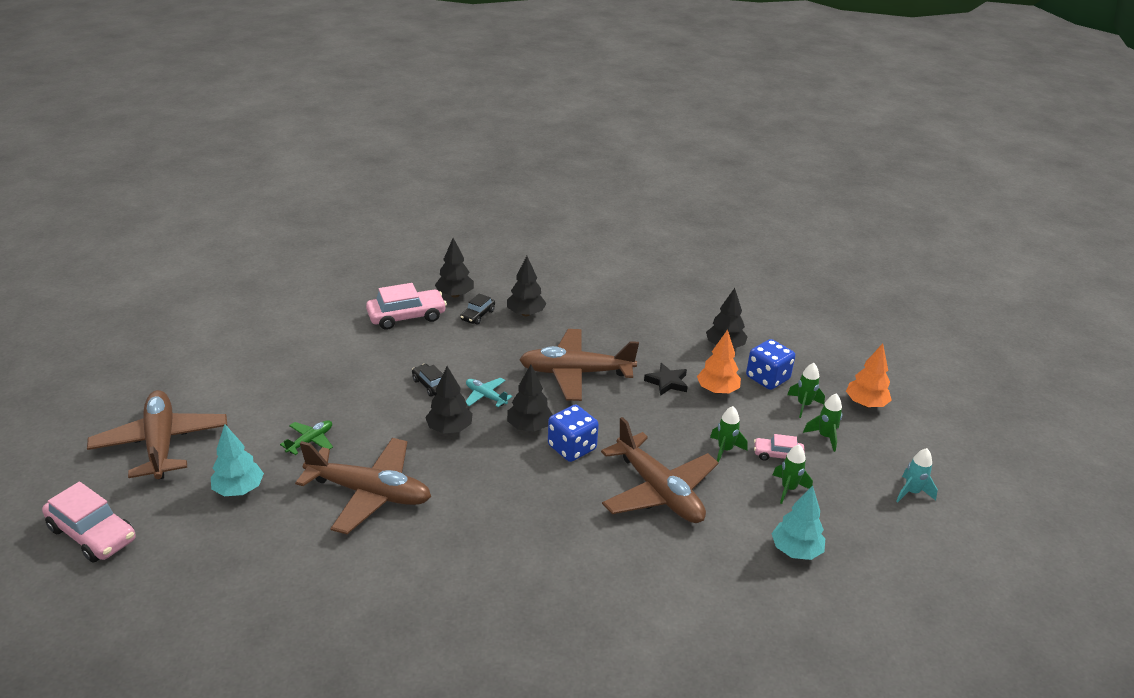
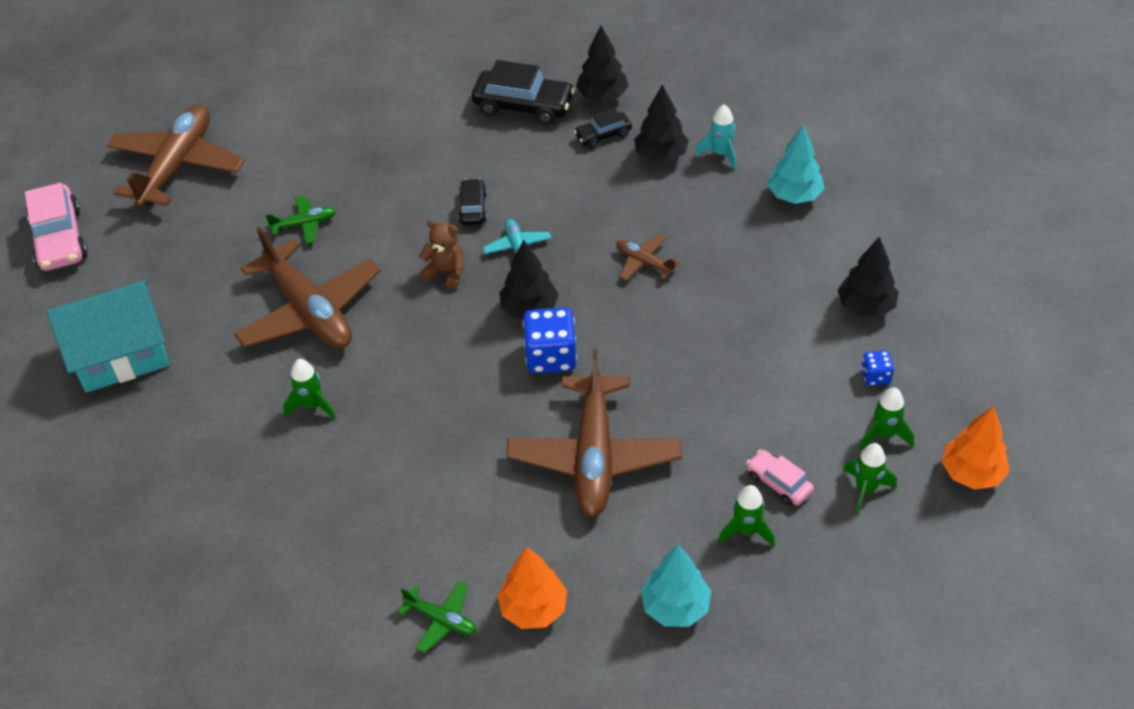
camera: 40 degrees right, 15 degrees up
(233, 590) = (121, 354): none -> turquoise house
(239, 489) = (203, 250): turquoise tree -> turquoise tree (794, 195)
(406, 316) = (523, 106): pink car -> black car
(449, 429) = (446, 272): black tree -> brown teddy bear
(576, 373) = (644, 262): brown plane -> brown plane, size x0.45
(665, 639) = (441, 620): none -> green plane
(667, 382) = (741, 323): black star -> none
(717, 390) = (792, 363): orange tree -> orange tree (533, 608)
(725, 450) = (721, 444): green rocket -> green rocket (312, 406)
(767, 378) = (875, 376): blue dice -> blue dice, size x0.52
(911, 492) = (898, 617): turquoise rocket -> turquoise rocket (720, 154)

